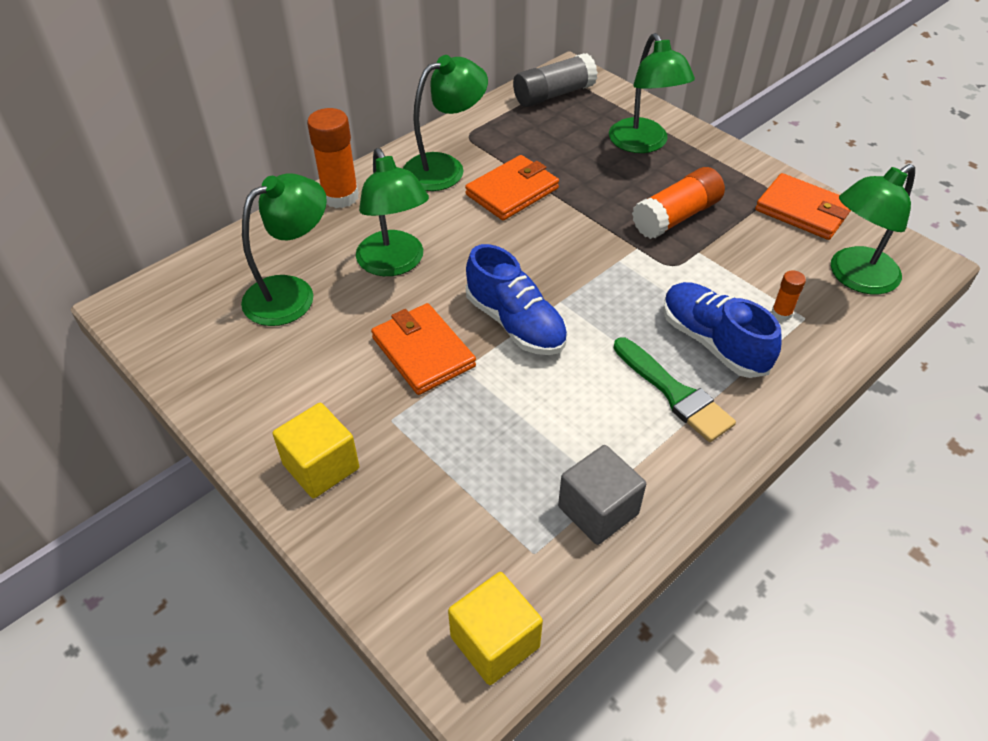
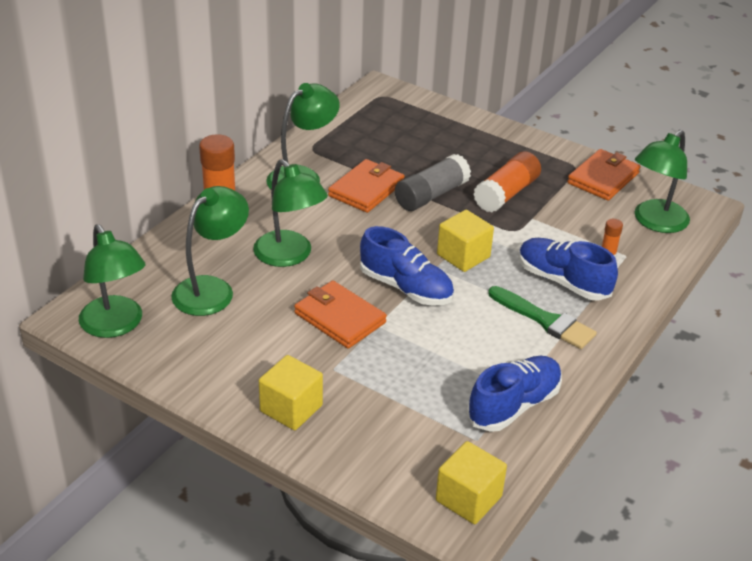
camera: 15 degrees left, 10 degrees down
(554, 94) = (373, 108): grey glue stick -> grey glue stick (431, 195)
(598, 291) = (463, 256): none -> yellow cube
(598, 510) = (514, 405): grey cube -> blue shoe
(643, 144) = (462, 140): green lamp -> green lamp (116, 326)
(803, 210) = (603, 178): orange wallet -> orange wallet turned 75 degrees counterclockwise

